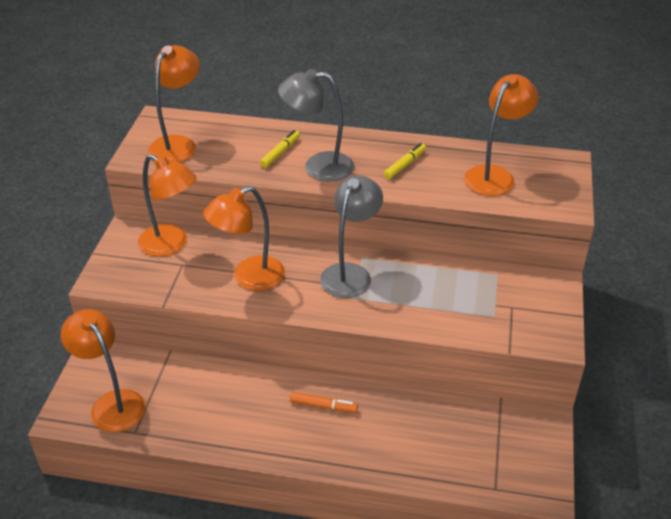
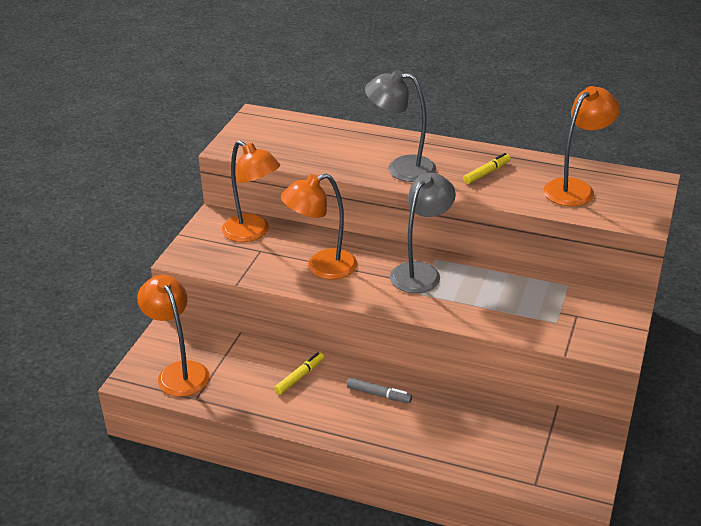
camera: 10 degrees right, 5 degrees down
(178, 144) = (270, 139): orange lamp -> none
(280, 153) = (367, 153): yellow marker -> yellow marker (299, 377)
(323, 406) = (379, 394): orange marker -> grey marker

